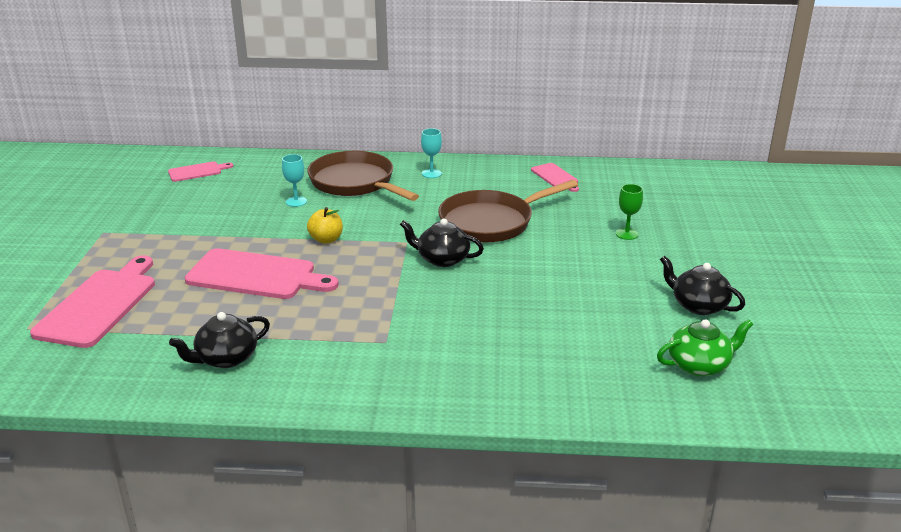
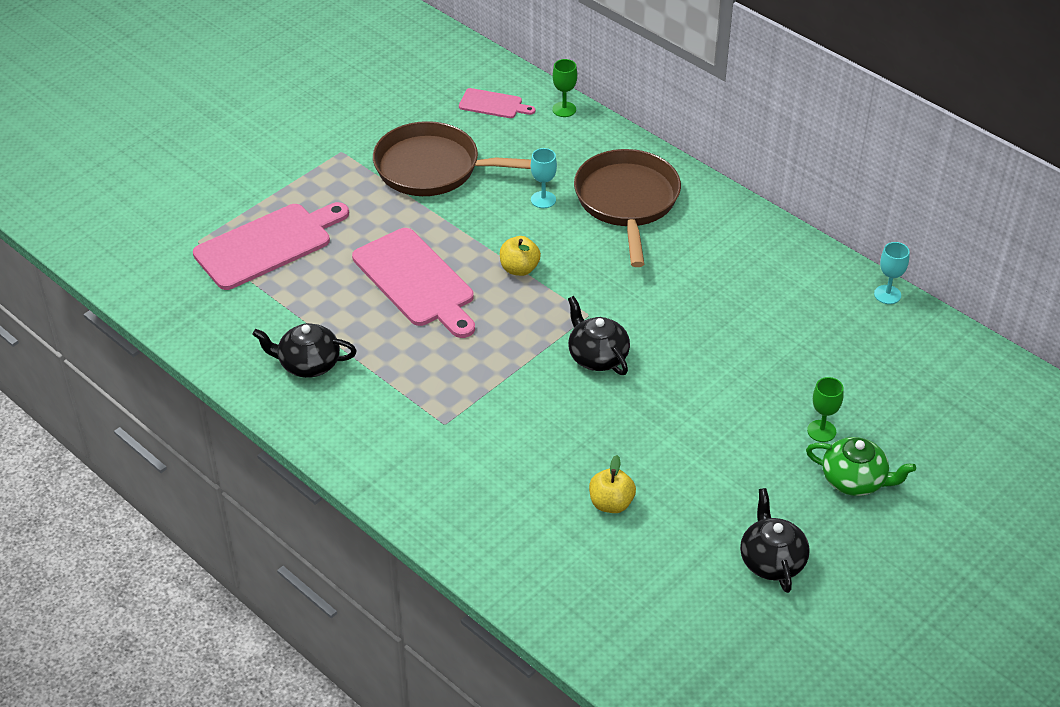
camera: 40 degrees right, 15 degrees up
(252, 158) = (564, 109): none -> green goblet
(431, 173) = (720, 229): turquoise goblet -> turquoise goblet (887, 294)
(491, 222) = (701, 334): brown pan -> brown pan (434, 168)
(555, 177) = (850, 306): pink cutting board -> none
(563, 327) = (611, 503): none -> yellow apple
(699, 365) = (680, 621): green teapot -> green teapot (855, 480)

